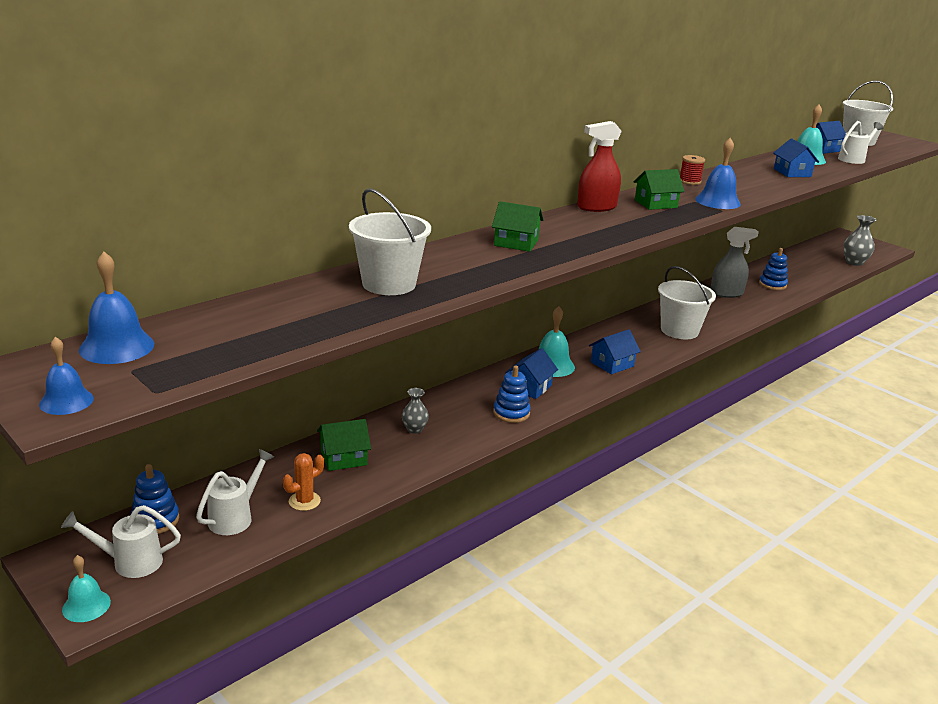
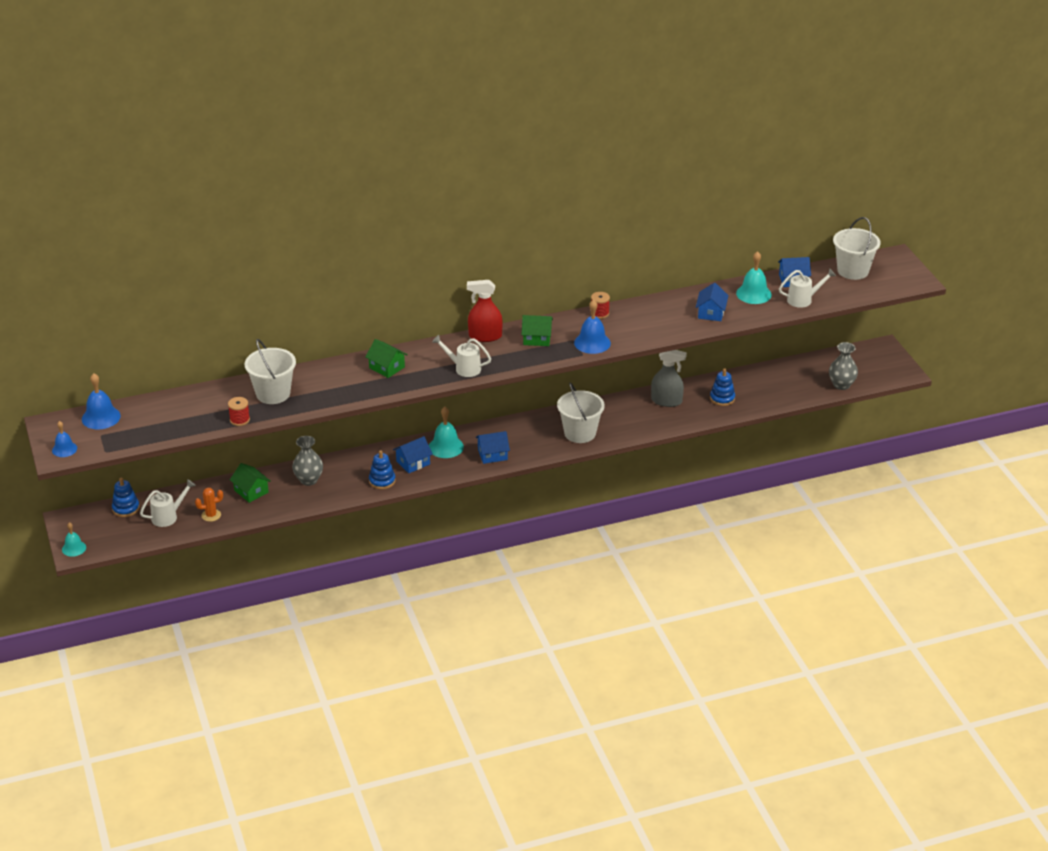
camera: 25 degrees right, 10 degrees up
(130, 562) = (103, 530): white watering can -> white watering can (464, 368)
(343, 458) = (251, 491): green house -> green house turned 45 degrees clockwise
(366, 318) = (239, 420): none -> red spool
(414, 429) = (308, 480): grey vase -> grey vase, size x1.65

